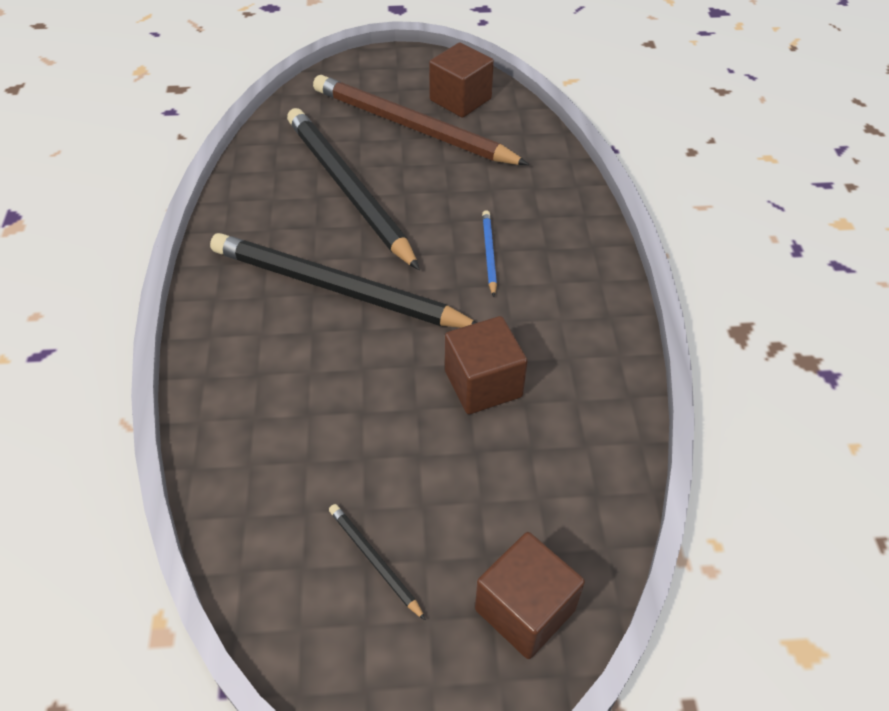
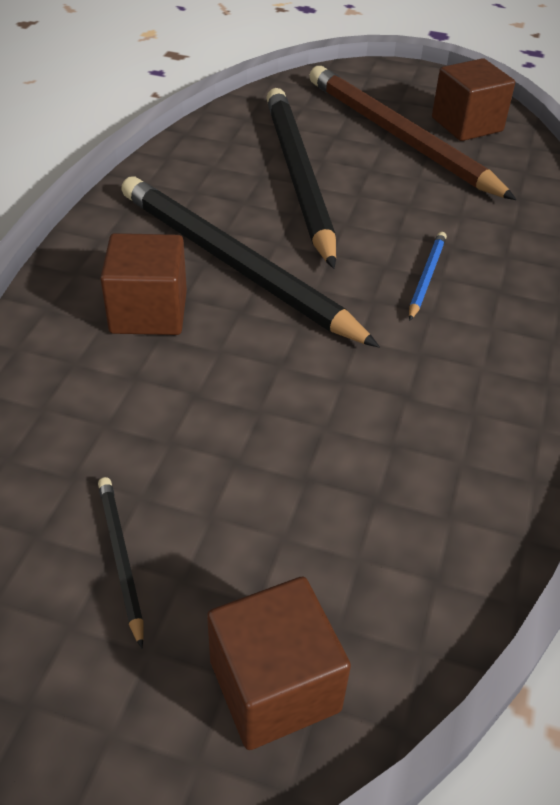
camera: 20 degrees right, 5 degrees down
(483, 383) = (352, 408): brown cube -> brown cube (148, 312)

